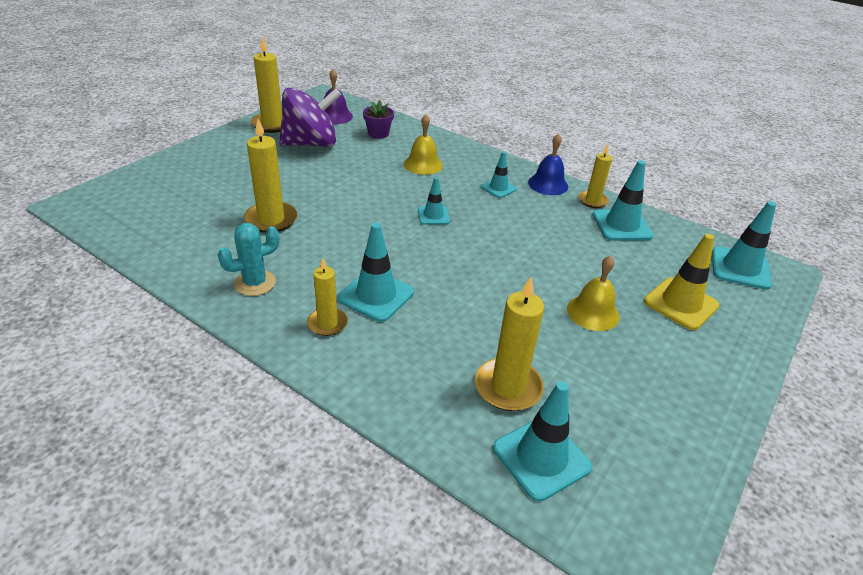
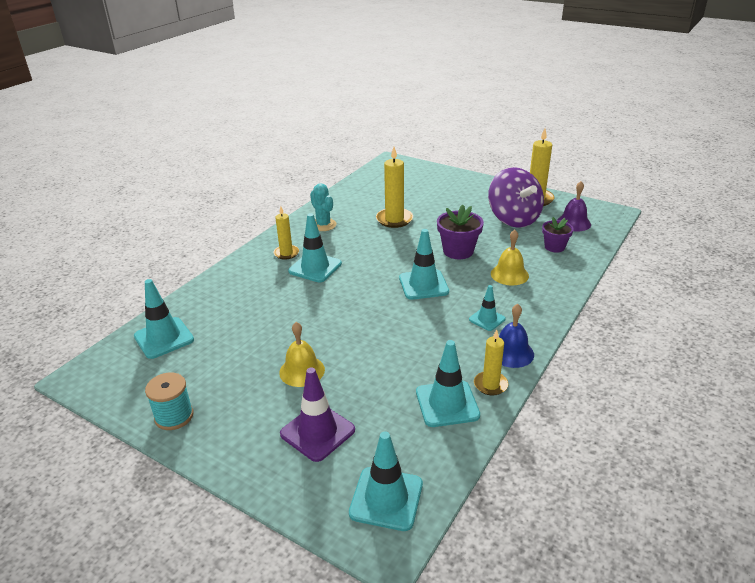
camera: 90 degrees right, 5 degrees down
(368, 185) = (458, 251): none -> purple flower pot
(433, 215) = (423, 285): turquoise traffic cone -> turquoise traffic cone, size x1.67
(508, 387) = (223, 325): yellow candle -> none
(681, 303) = (317, 432): yellow traffic cone -> purple traffic cone
(695, 424) = (174, 416): none -> turquoise spool

